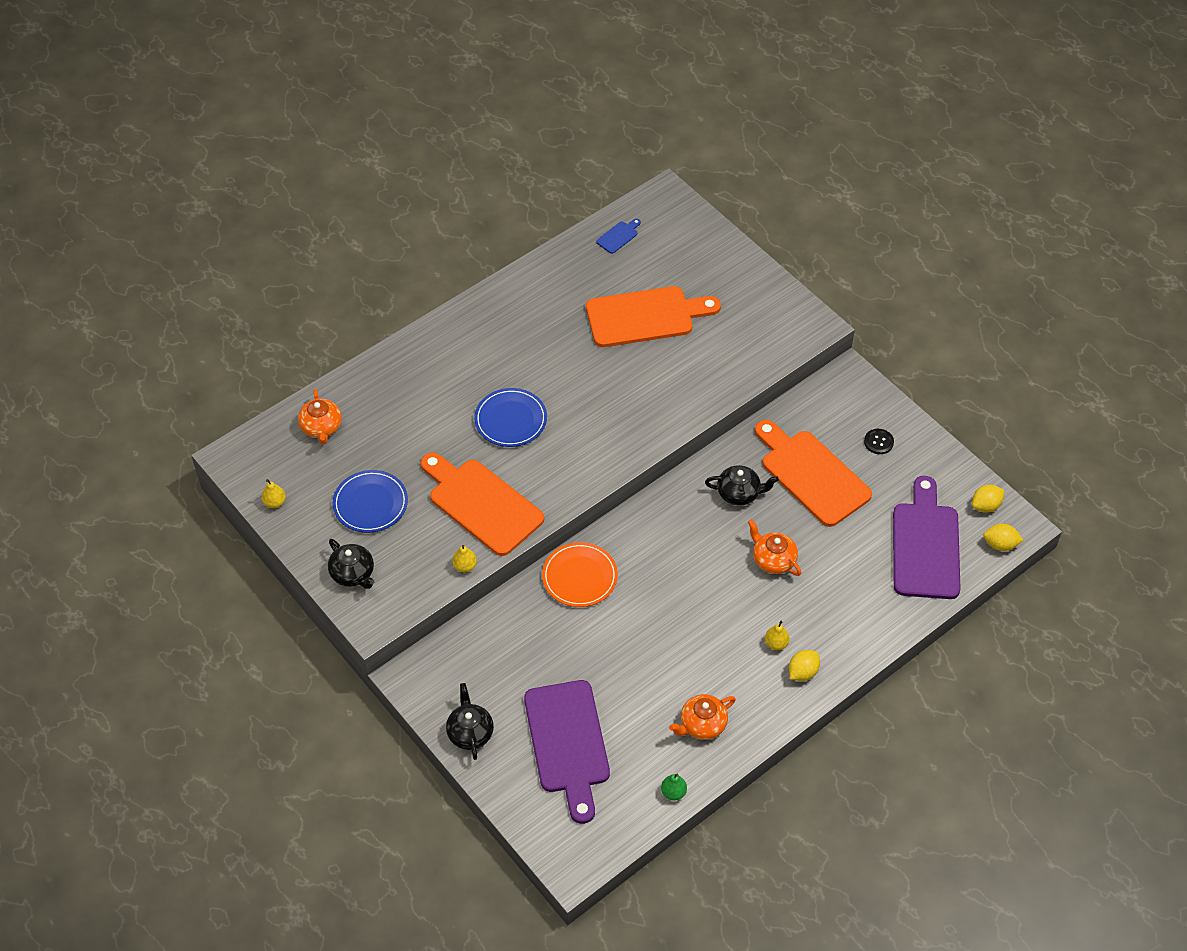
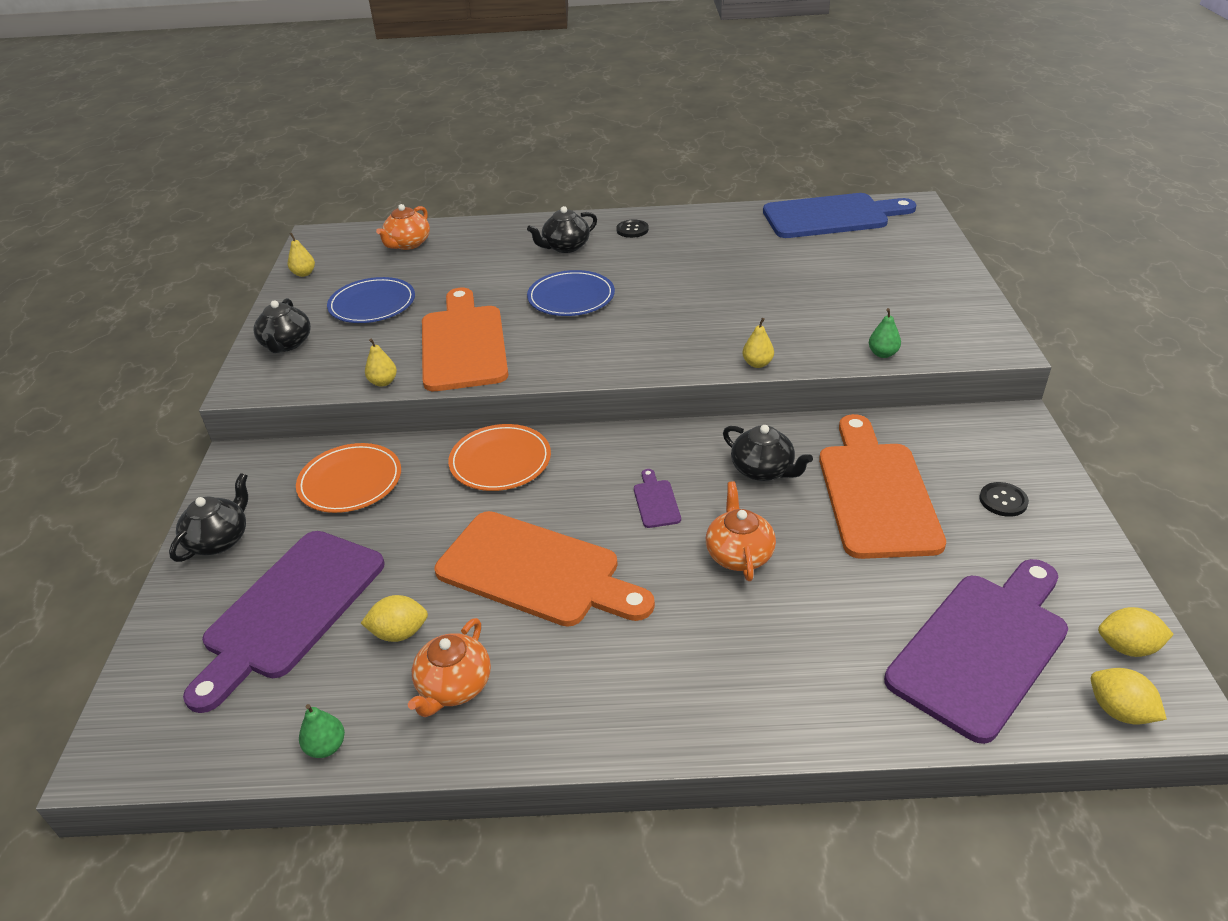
camera: 40 degrees right, 15 degrees down
(452, 368) = (565, 247): none -> black teapot
(485, 323) = (632, 230): none -> black button
(502, 646) = (350, 481): none -> orange plate
(618, 236) = (831, 216): blue cutting board -> blue cutting board, size x2.48
(645, 316) = (797, 275): orange cutting board -> orange cutting board (536, 571)
(699, 551) = (656, 501): none -> purple cutting board
(702, 724) = (454, 687): orange teapot -> orange teapot turned 75 degrees counterclockwise
(755, 368) = (882, 354): none -> green pear
(776, 643) = (648, 648): yellow pear -> yellow pear (757, 364)
(802, 672) = (649, 705): yellow lemon -> yellow lemon (399, 633)

